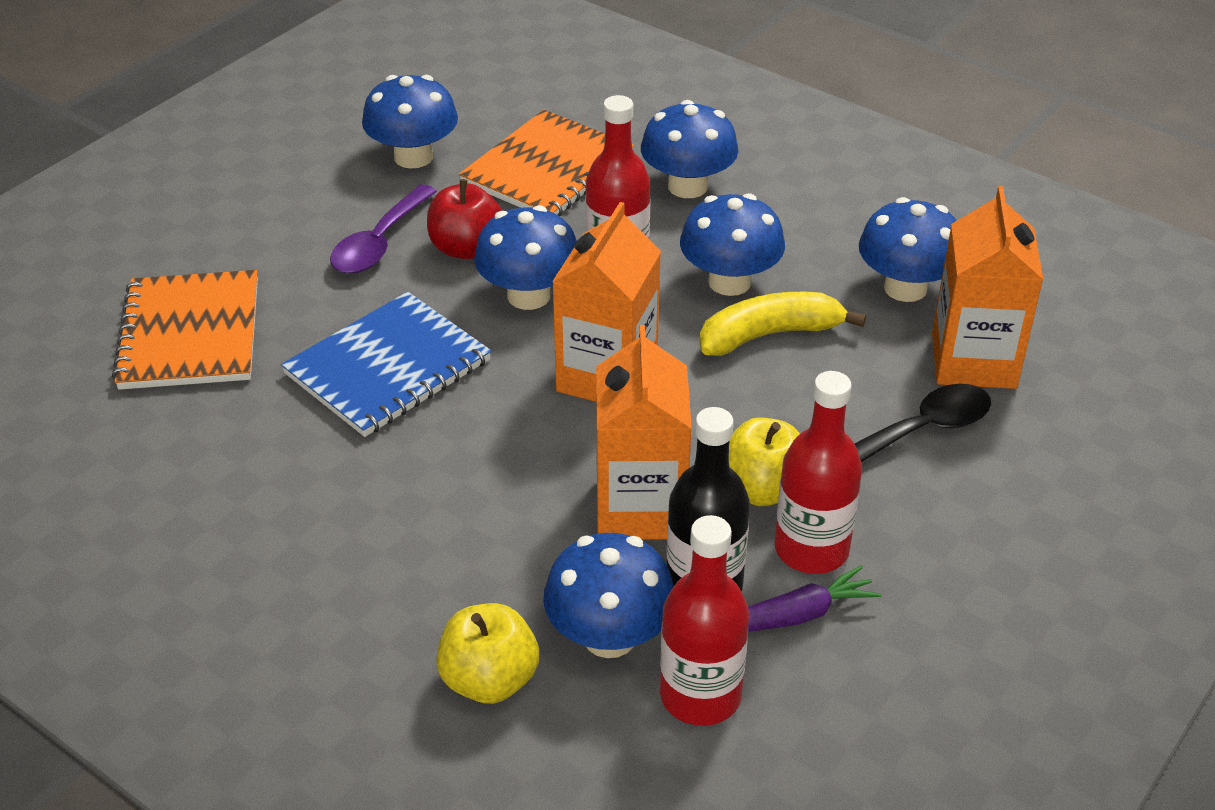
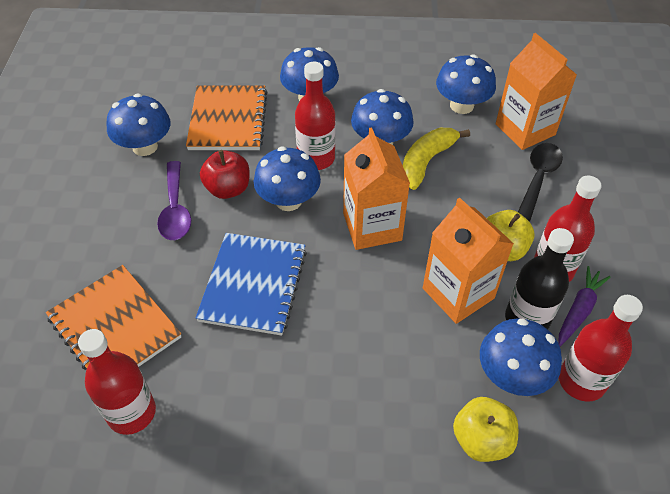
camera: 35 degrees left, 10 degrees up
(125, 427) = (131, 412): none -> red bottle

